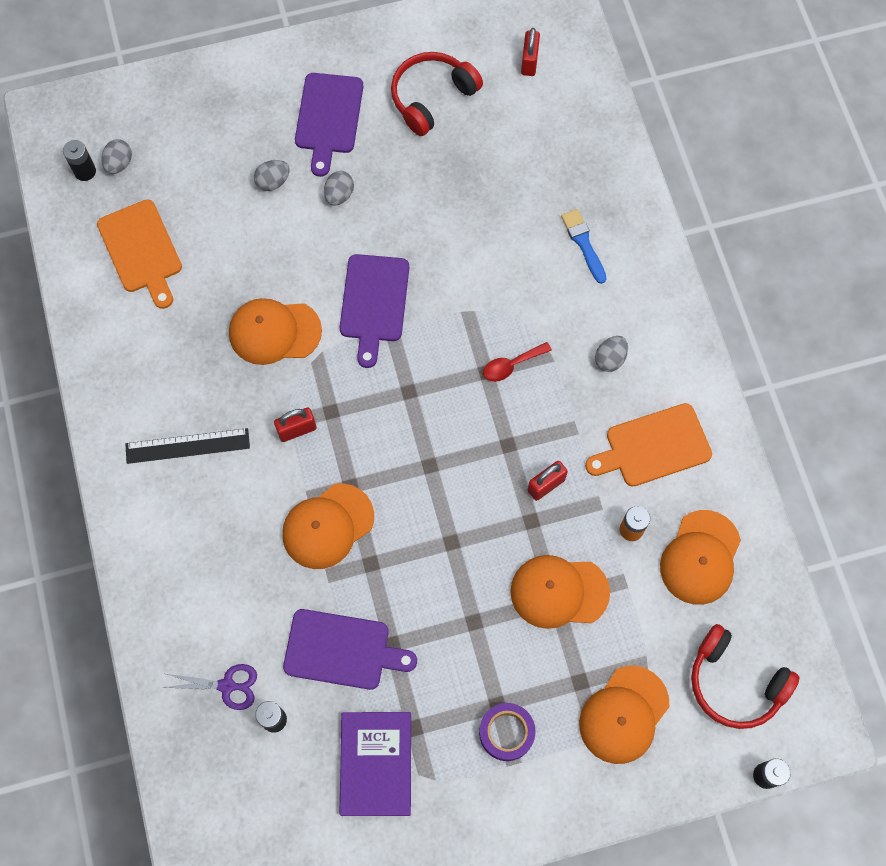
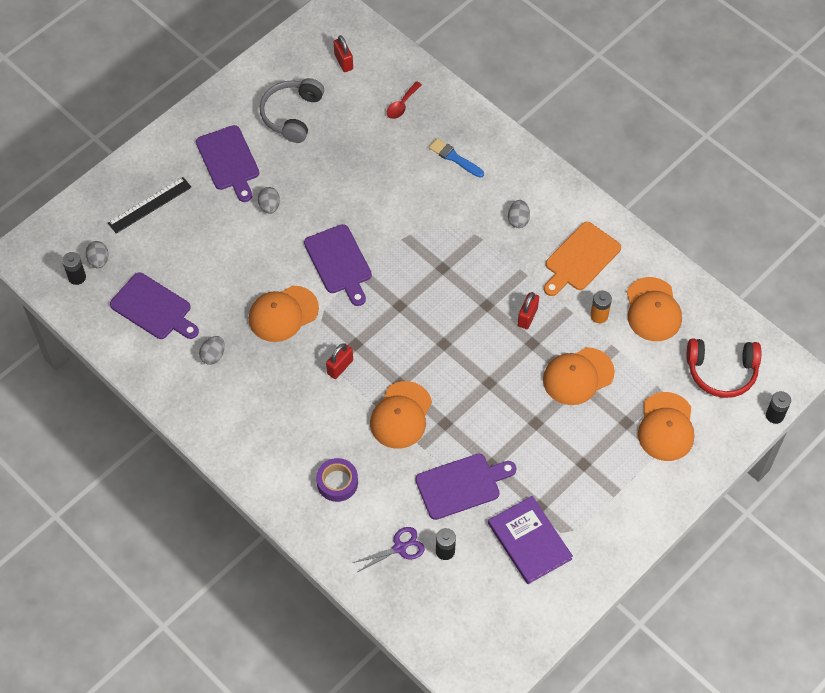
camera: 30 degrees left, 10 degrees down
(141, 250) = (153, 308): orange cutting board -> purple cutting board
(187, 445) = (271, 415): black ruler -> black ruler (149, 205)
(273, 182) = (217, 220): grey egg -> grey egg (213, 355)
(432, 97) = (292, 115): red headphones -> grey headphones
(506, 733) = (600, 477): purple tape -> purple tape (337, 482)
(511, 365) = (456, 255): red spoon -> red spoon (402, 105)

